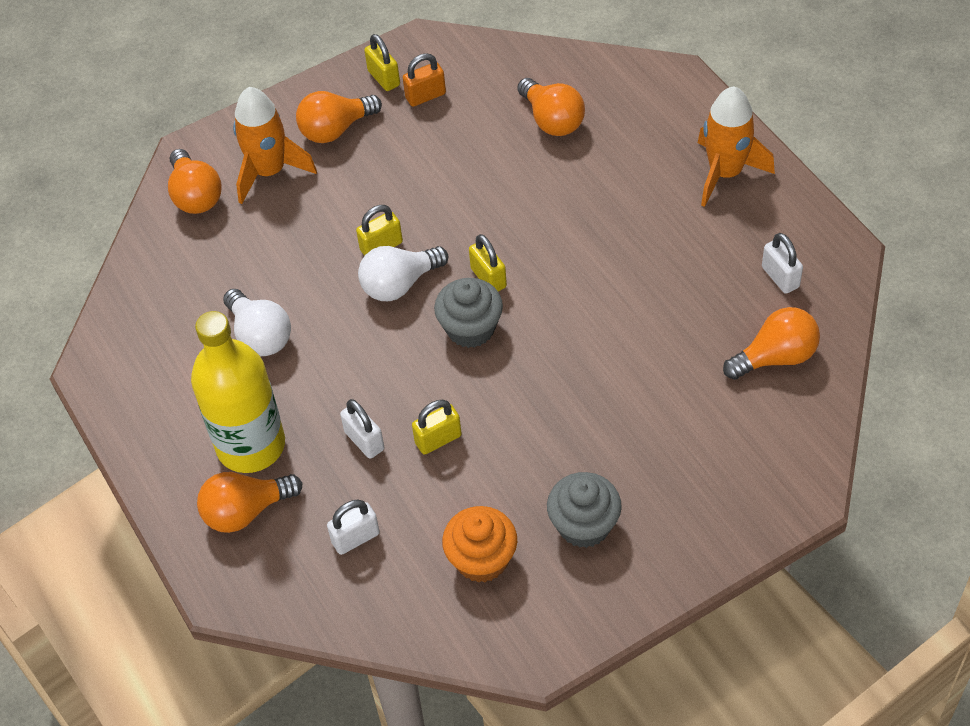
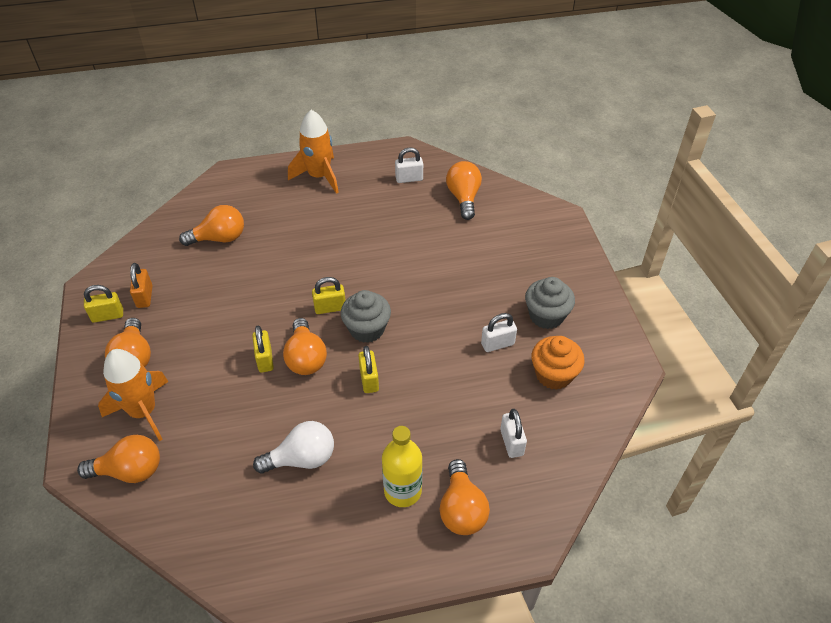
camera: 75 degrees left, 5 degrees down
(251, 445) = (402, 491): yellow bottle -> yellow bottle, size x0.66
(364, 441) = (431, 415): white padlock -> white padlock (497, 344)
(399, 284) = (305, 358): white light bulb -> orange light bulb
(438, 439) = (449, 372): yellow padlock -> yellow padlock (369, 380)

